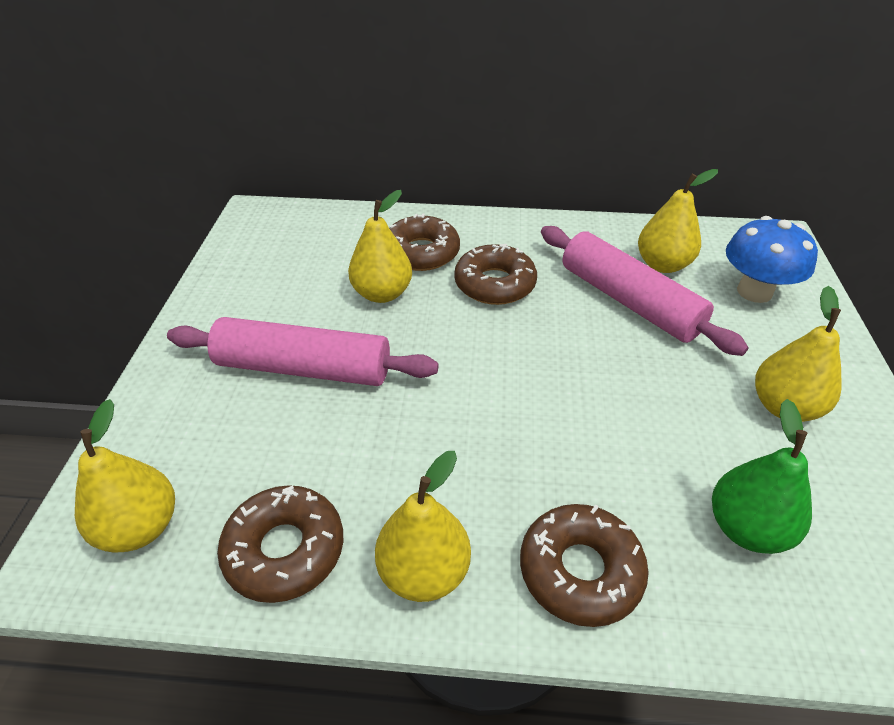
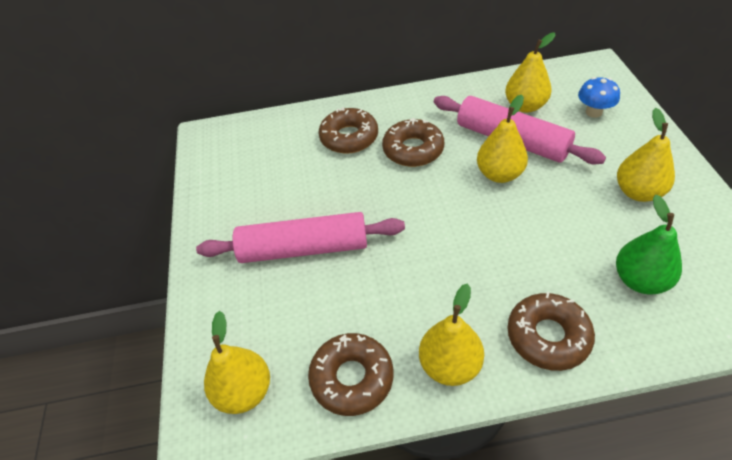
camera: 10 degrees left, 5 degrees up
(382, 293) = (334, 177): yellow pear -> yellow pear (499, 174)
(754, 292) = (593, 112): blue mushroom -> blue mushroom, size x0.66

